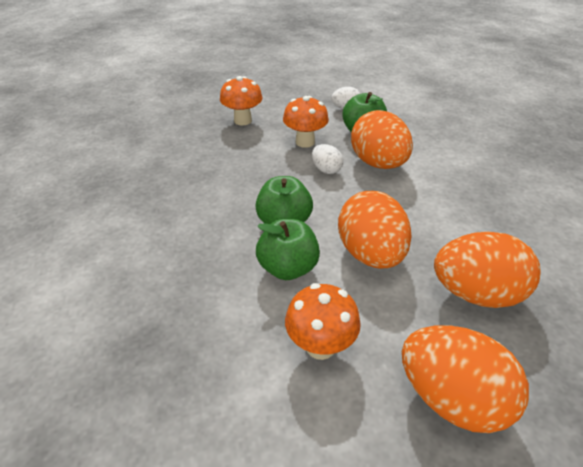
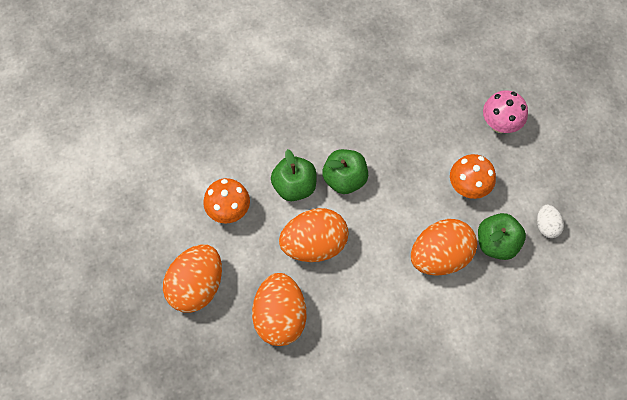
camera: 85 degrees right, 25 degrees up
(243, 120) = (500, 124): orange mushroom -> pink mushroom
(326, 170) = (422, 209): white egg -> none

